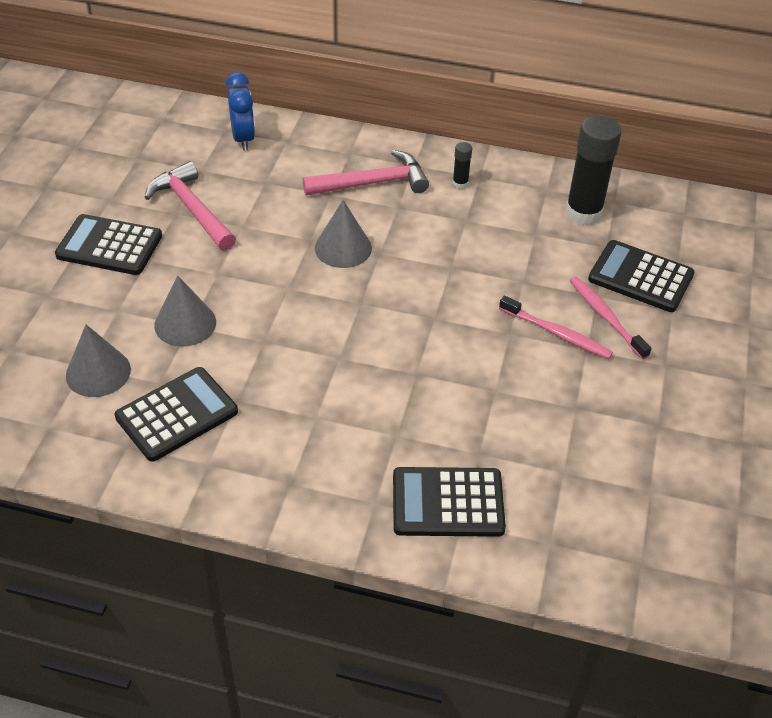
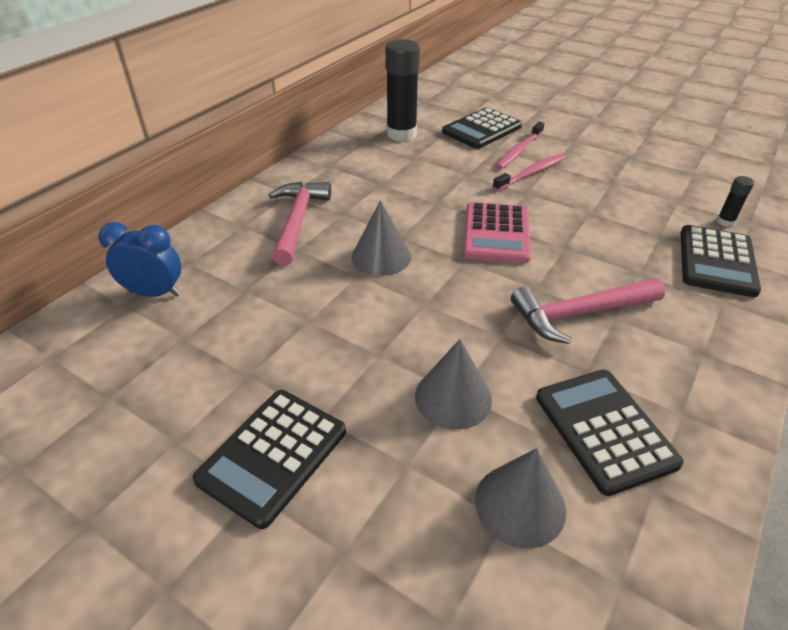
camera: 70 degrees left, 5 degrees down
(192, 209) = (250, 358): pink hammer -> pink hammer (579, 314)
(417, 319) = (496, 233): none -> pink calculator
(460, 183) = (331, 177): black glue stick -> black glue stick (725, 222)
(606, 317) = (519, 151): pink toothbrush -> pink toothbrush turned 45 degrees counterclockwise

